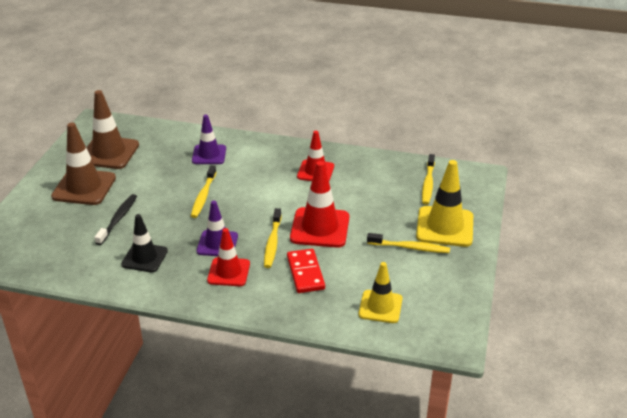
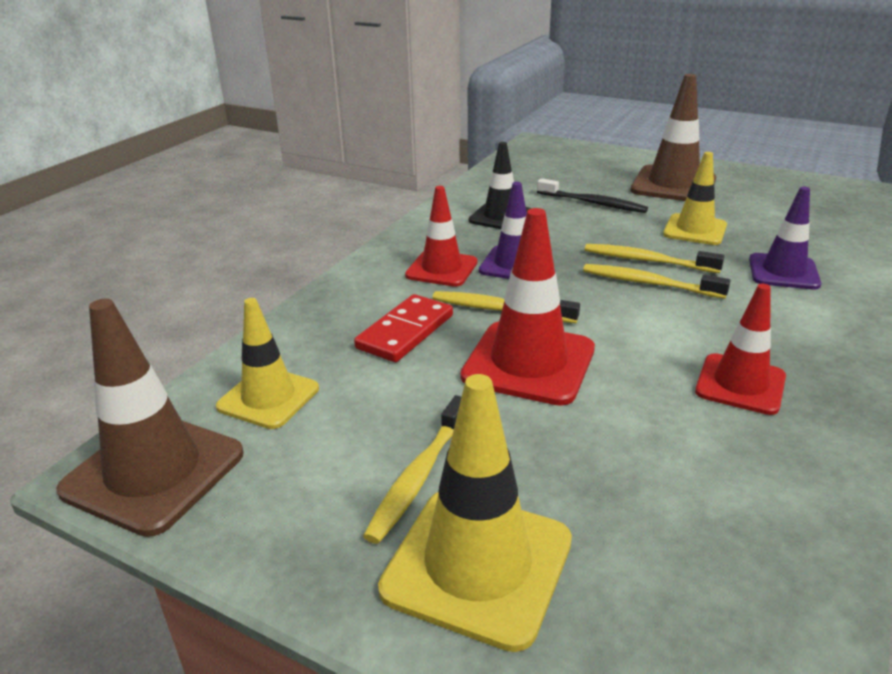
camera: 105 degrees right, 5 degrees down
(109, 153) = (769, 199): brown traffic cone -> brown traffic cone (154, 472)
(159, 180) = (694, 230): none -> yellow traffic cone
(305, 273) = (405, 332): red domino -> red domino turned 60 degrees counterclockwise
(428, 184) = (696, 584): yellow toothbrush -> yellow toothbrush (649, 283)

